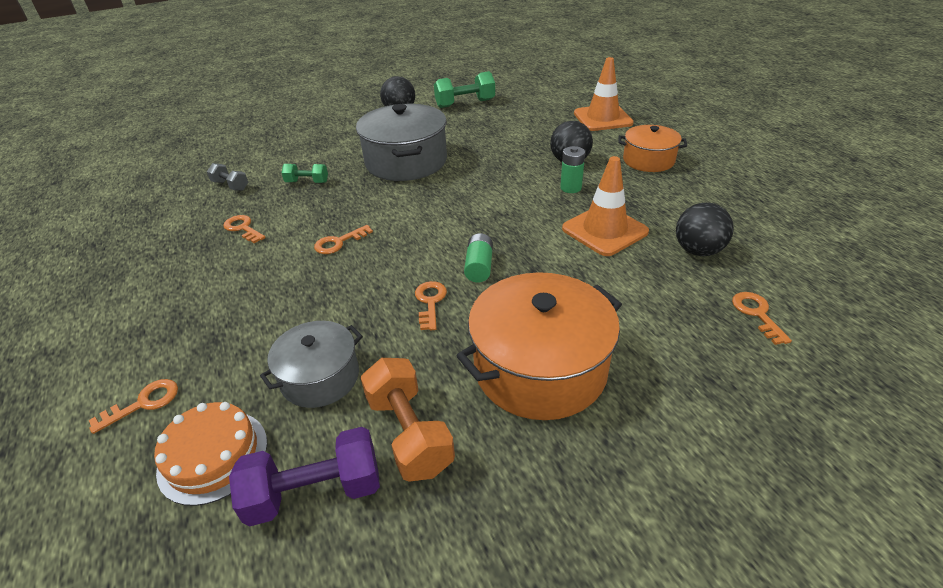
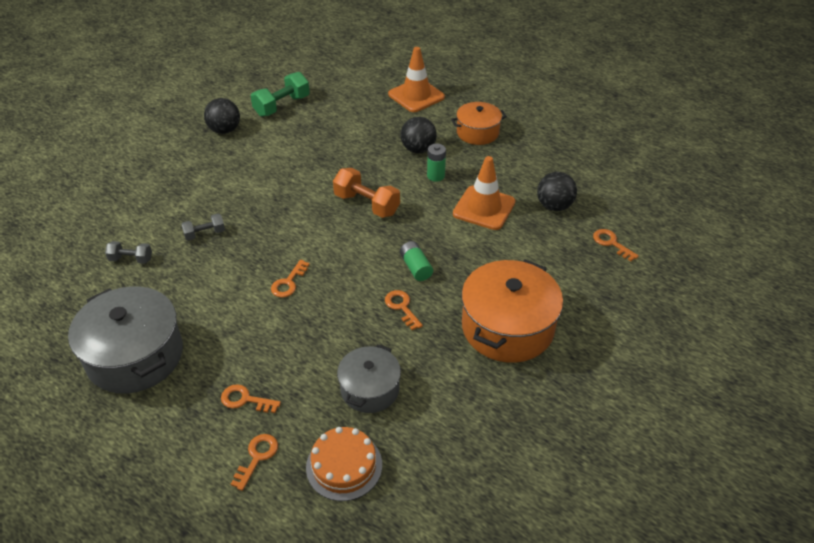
camera: 30 degrees left, 5 degrees up
(243, 228) = (189, 297): orange key -> orange key (245, 400)
(307, 182) = (205, 234): green dumbbell -> grey dumbbell
(315, 491) = (429, 455): purple dumbbell -> none
(406, 161) = (279, 186): grey pot -> grey pot (135, 356)
(409, 433) = (458, 399): orange dumbbell -> orange dumbbell (366, 204)

